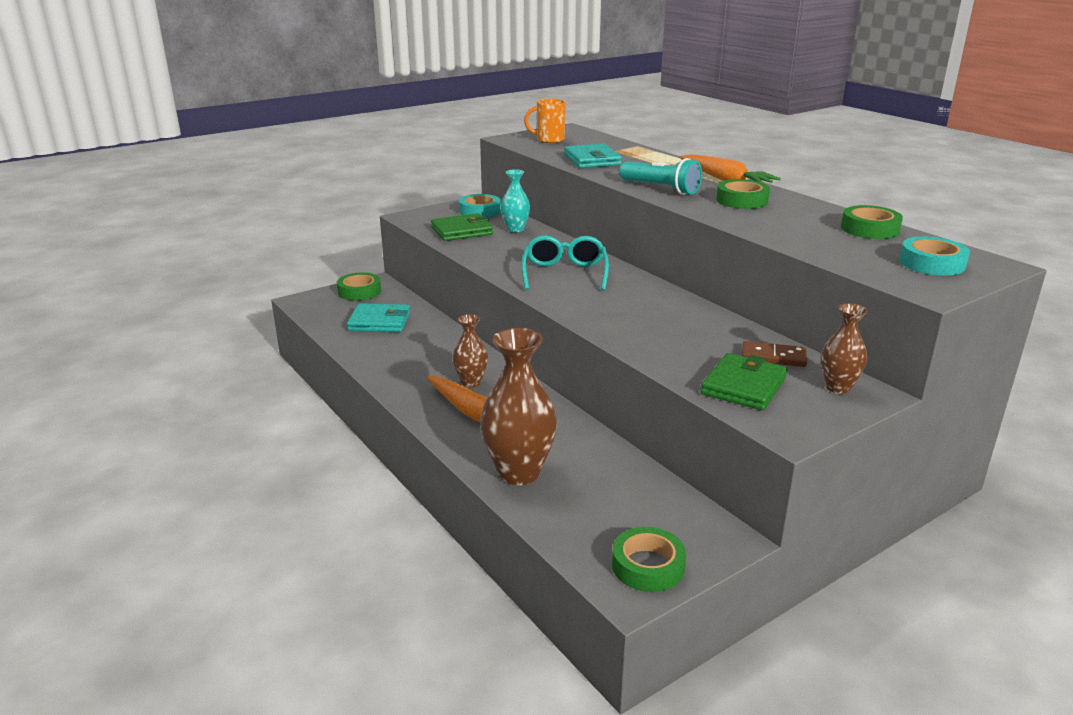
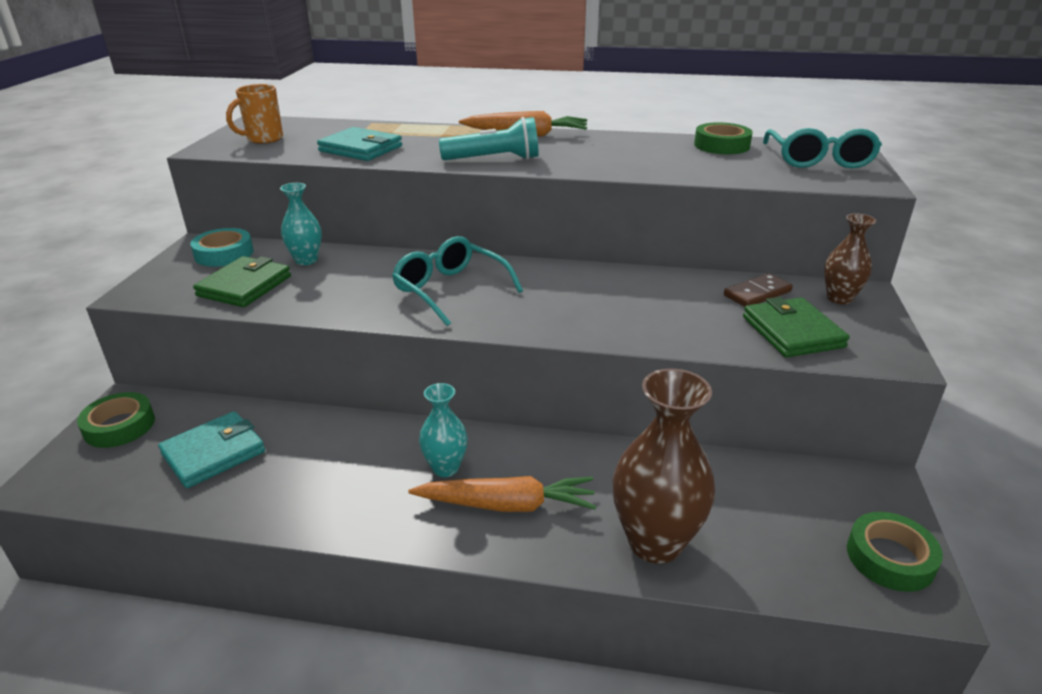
camera: 45 degrees left, 5 degrees up
(471, 382) = (445, 468): brown vase -> turquoise vase
(742, 200) = (584, 150): green tape -> none
(932, 263) = (819, 160): turquoise tape -> turquoise glasses

